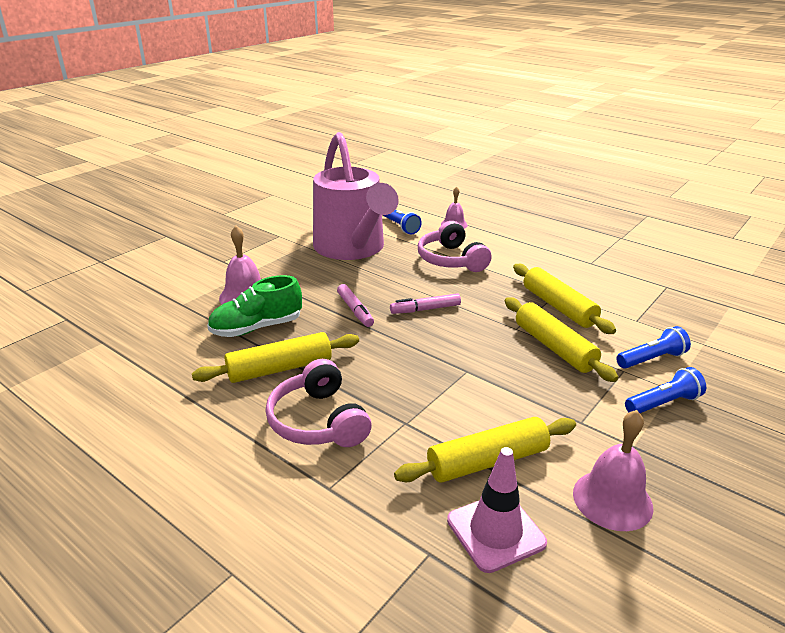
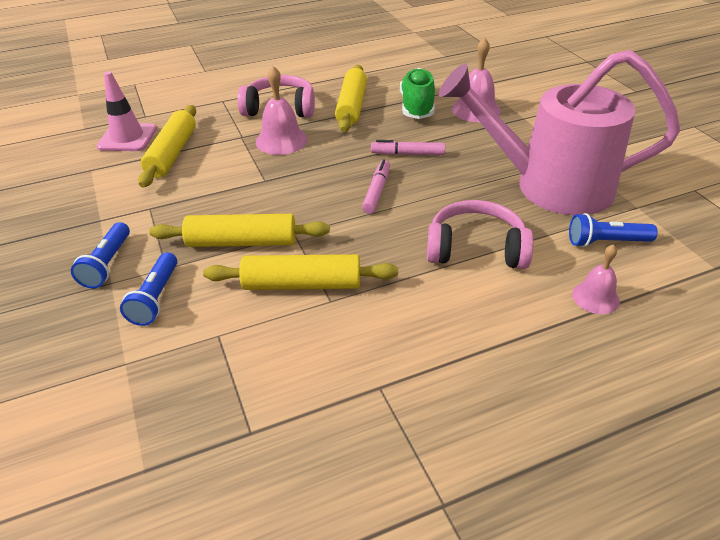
camera: 120 degrees right, 10 degrees up
(612, 499) = (84, 185): pink bell -> pink bell (281, 140)

